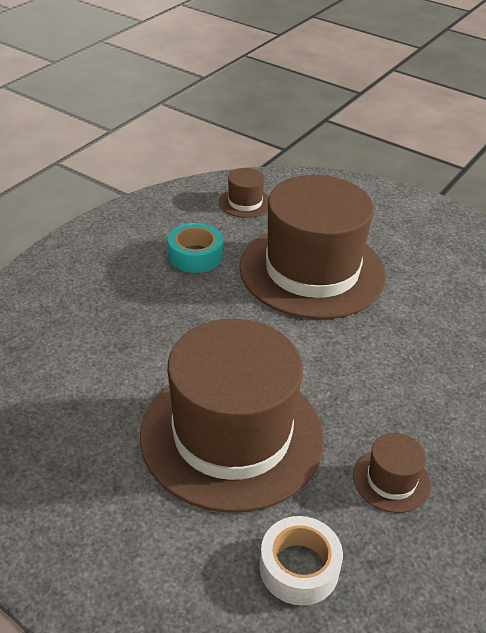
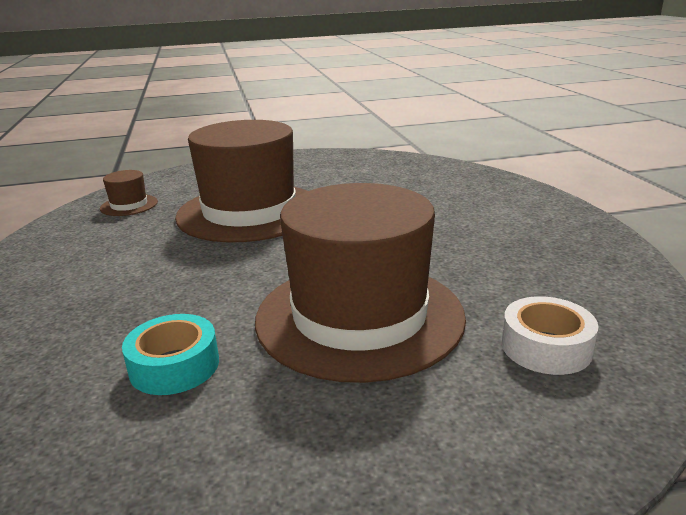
camera: 45 degrees left, 15 degrees down
(195, 255) = (135, 247): turquoise tape -> turquoise tape (174, 366)
(391, 480) = (497, 269): brown hat -> none

